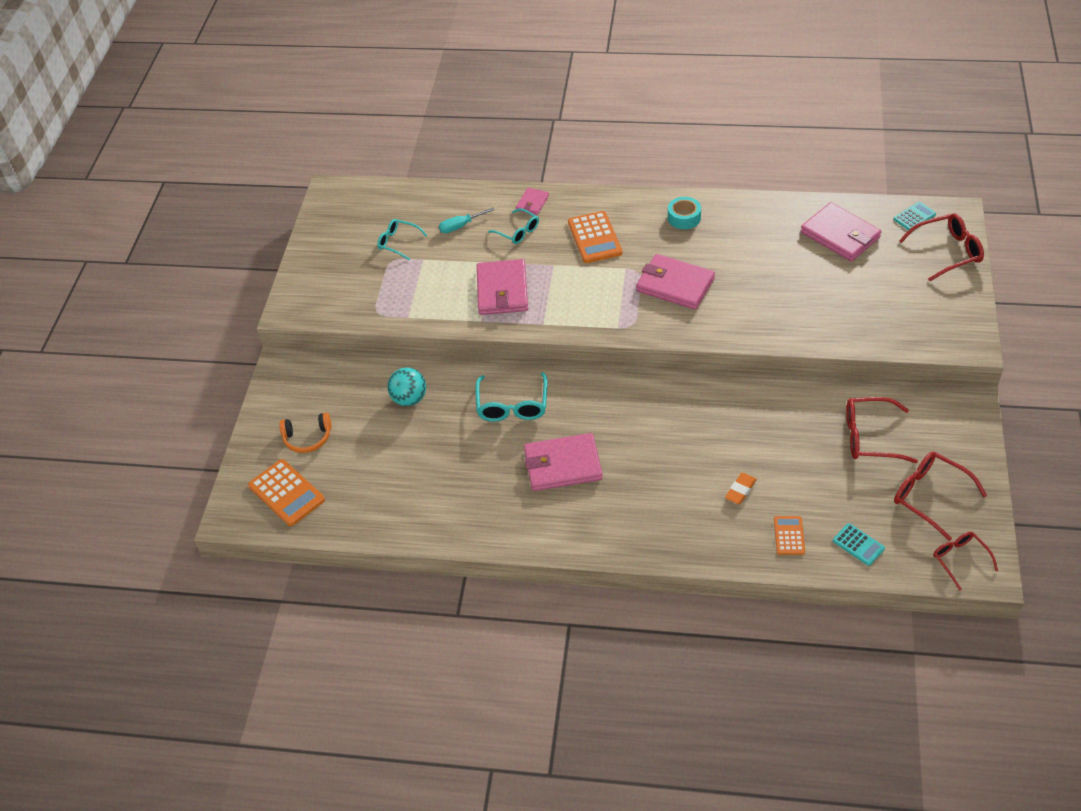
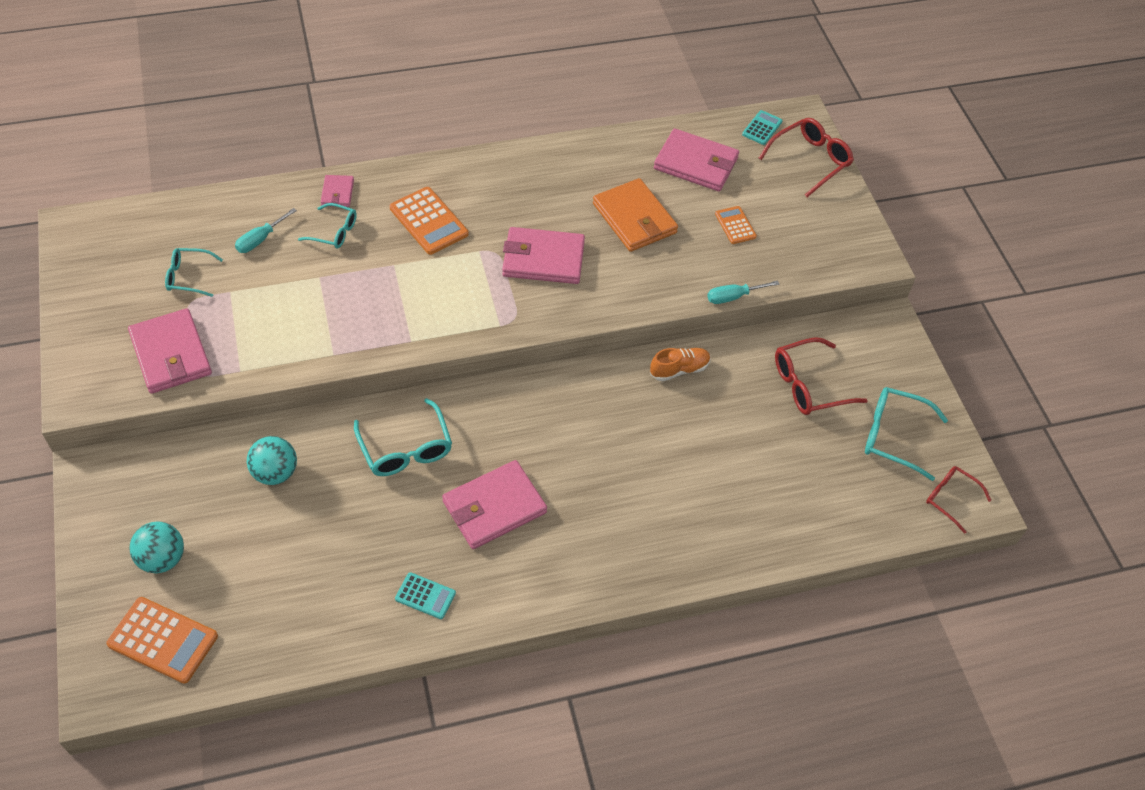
camera: 30 degrees left, 5 degrees up
(307, 438) = (162, 559): orange headphones -> turquoise ball
(502, 290) = (345, 310): pink wallet -> pink wallet (171, 354)
(684, 218) = (521, 176): turquoise tape -> none
(740, 490) = (702, 483): orange eraser -> none
(760, 398) = (679, 369): none -> orange shoe
(766, 268) = (634, 218): none -> orange wallet
(789, 535) = (773, 521): orange calculator -> orange calculator (735, 225)
(825, 348) = (733, 297): none -> turquoise screwdriver
(858, 544) = (847, 511): turquoise calculator -> turquoise calculator (425, 596)
(930, 496) = (894, 436): red glasses -> turquoise glasses

